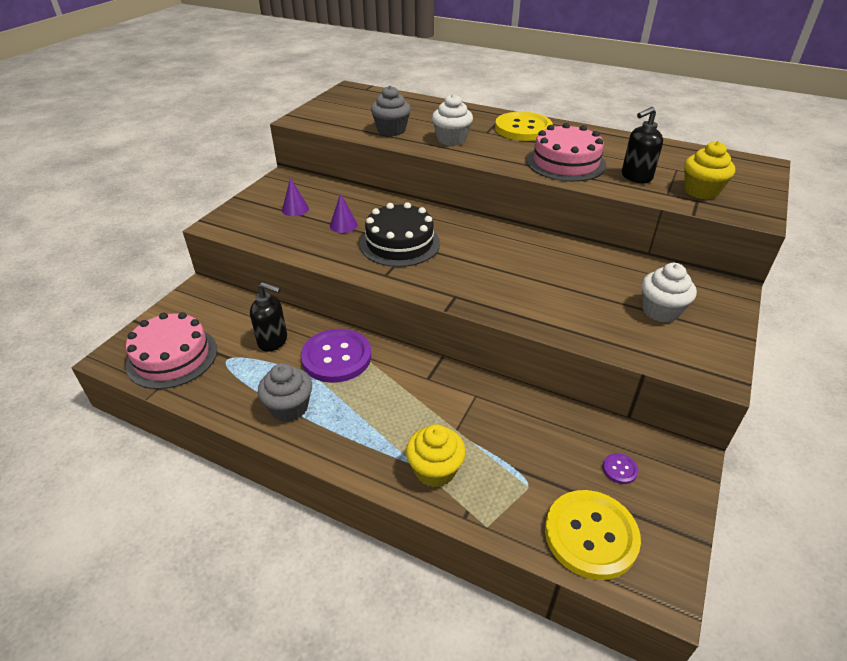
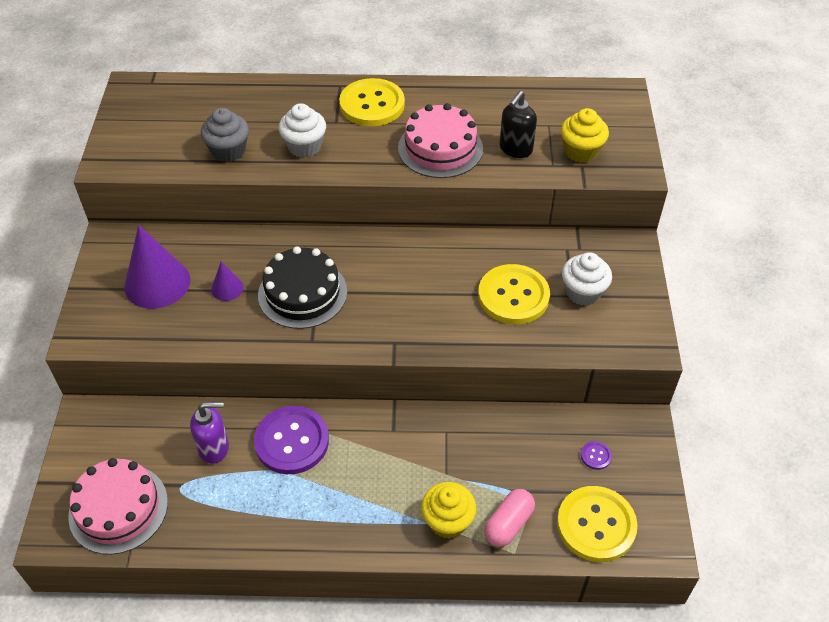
camera: 25 degrees left, 10 degrees up
(273, 341) = (214, 448): black soap dispenser -> purple soap dispenser
(289, 407) = (280, 515): grey cupcake -> none
(295, 209) = (157, 283): purple cone -> purple cone, size x2.04
(495, 497) = (508, 524): none -> pink capsule
(587, 295) = (513, 296): none -> yellow button

